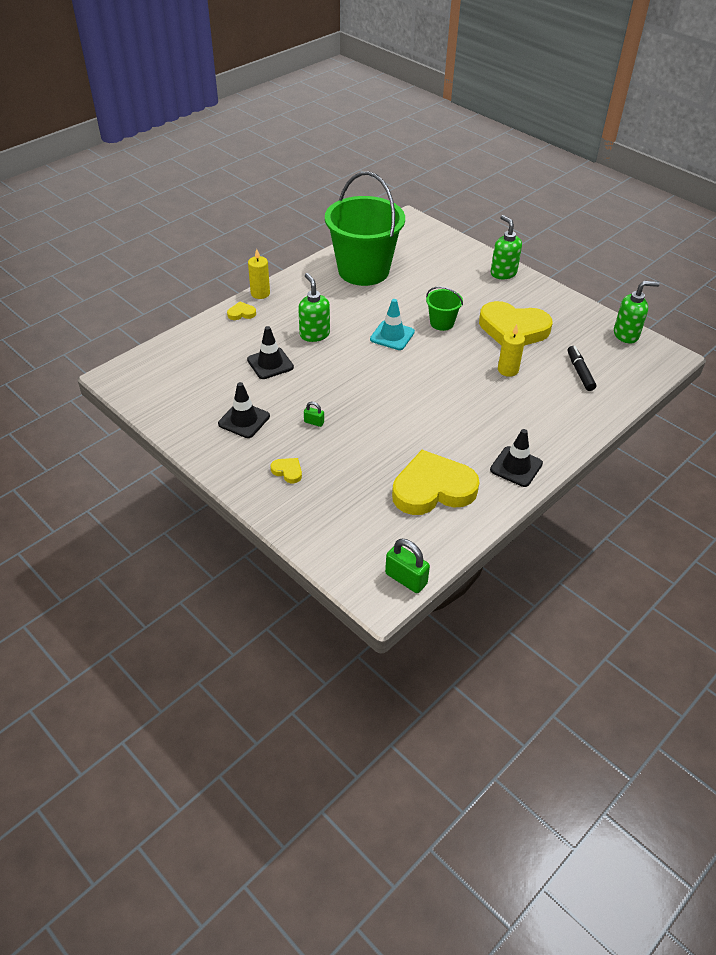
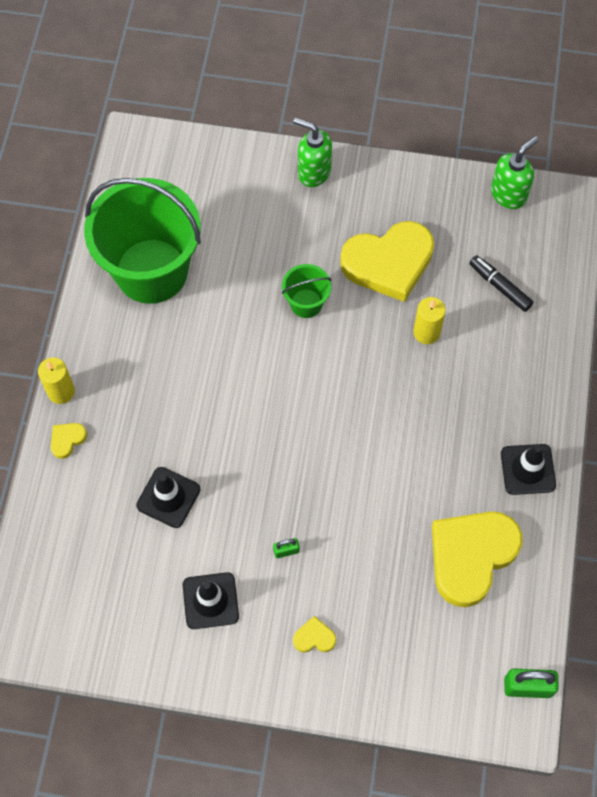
camera: 35 degrees left, 20 degrees up
(314, 334) = (180, 417): green soap dispenser -> none
(392, 336) = (267, 361): turquoise traffic cone -> none

